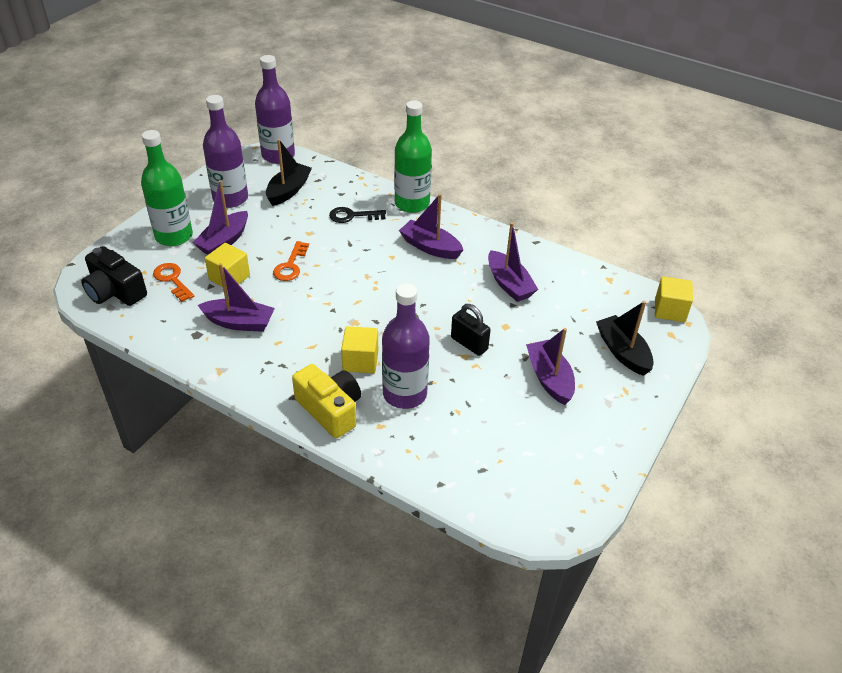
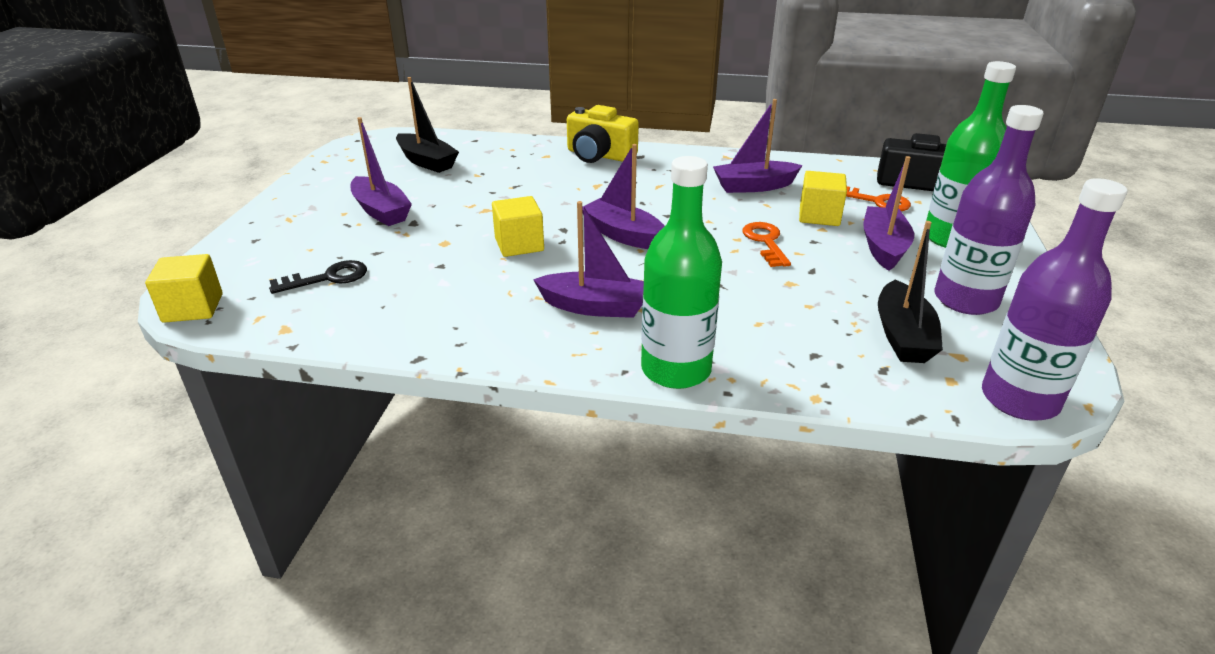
camera: 160 degrees right, 10 degrees down
(352, 216) = (754, 322): black key -> black key (328, 278)
(360, 361) = (598, 186): yellow cube -> yellow cube (519, 244)
(404, 394) = (536, 175): purple bottle -> none
(469, 344) = (485, 219): black padlock -> none
(509, 284) = (451, 286): purple boat -> purple boat (623, 235)
(622, 352) = (284, 249): black boat -> black boat (427, 162)

